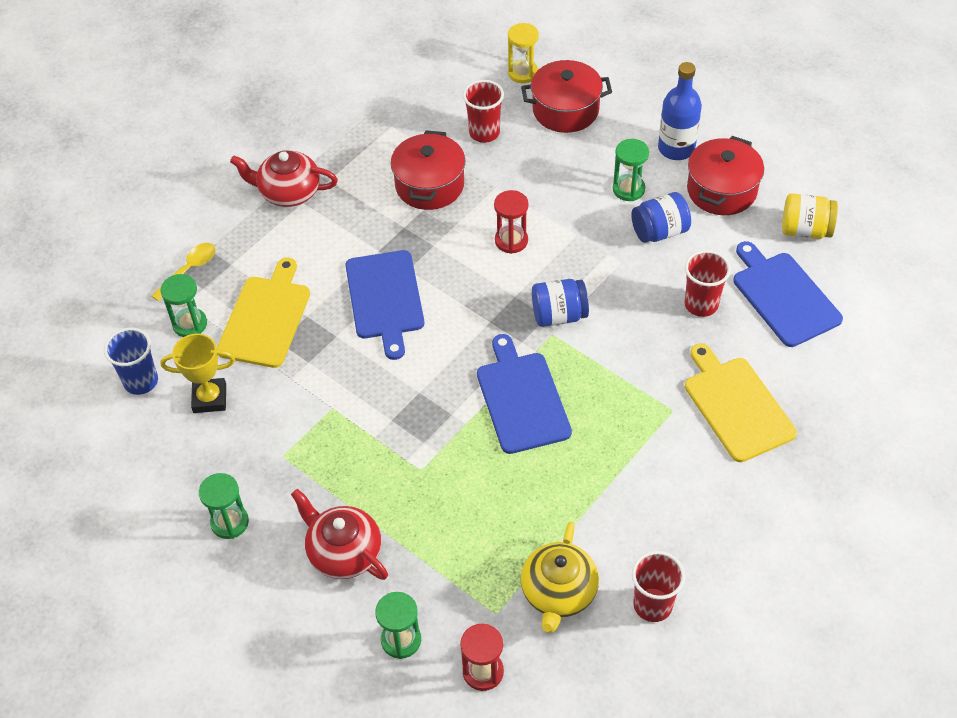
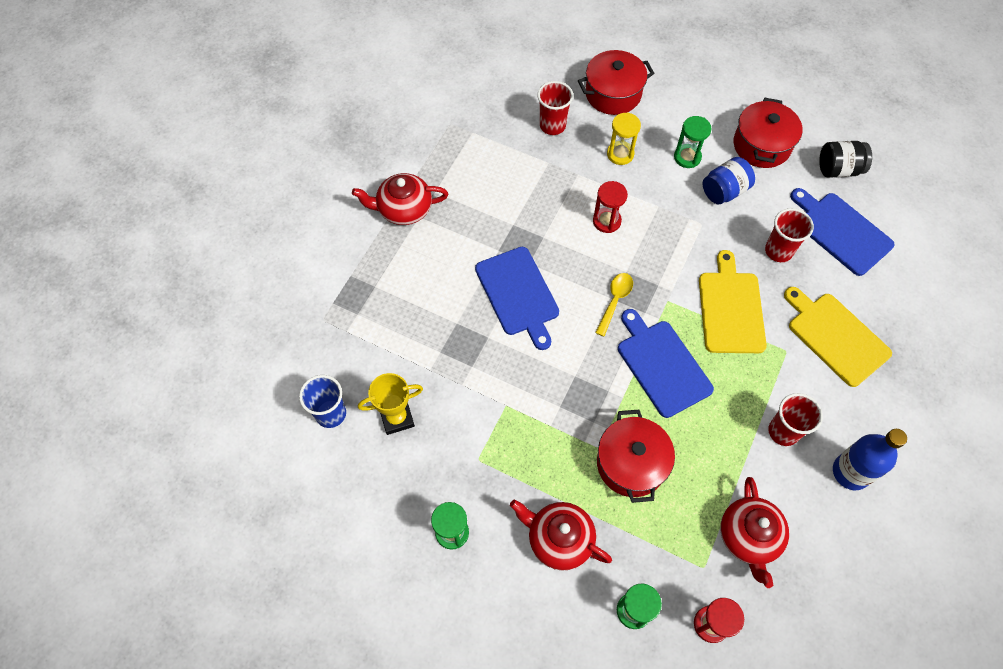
camera: 15 degrees left, 10 degrees up
(189, 270) = (340, 299): yellow spoon -> yellow spoon (615, 301)
(190, 324) = (357, 350): green hourglass -> none
(266, 318) = (421, 332): yellow cutting board -> yellow cutting board (731, 308)
(429, 185) = (522, 182): red pot -> red pot (631, 463)
(523, 73) = (567, 65): yellow hourglass -> yellow hourglass (620, 154)
(558, 593) = (749, 537): yellow teapot -> red teapot
(559, 315) = (667, 282): blue jar -> none
(652, 605) = (827, 531): red cup -> red cup (783, 431)
(676, 148) = (713, 114): blue bottle -> blue bottle (850, 472)
(805, 230) = (838, 169): yellow jar -> black jar

